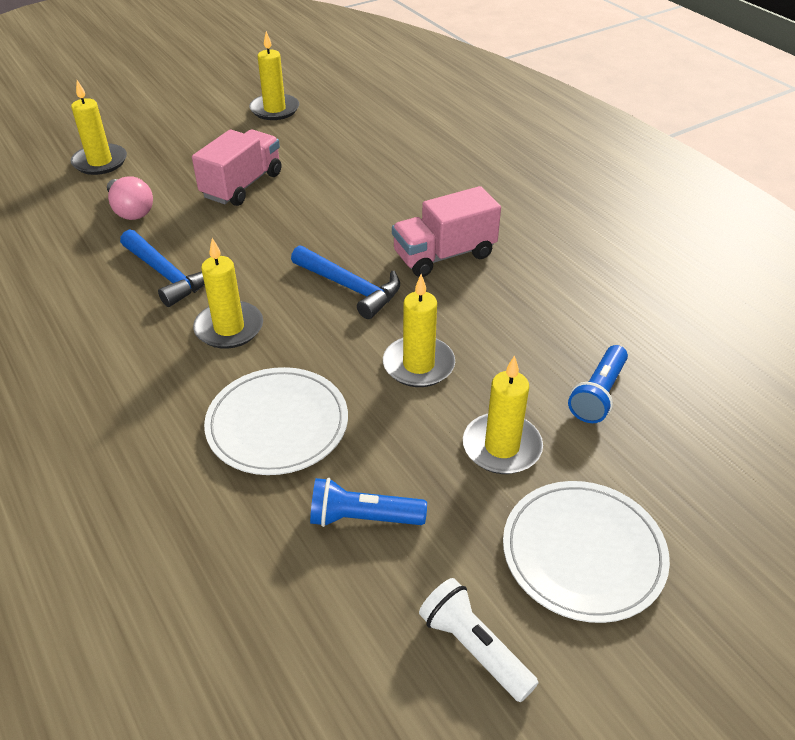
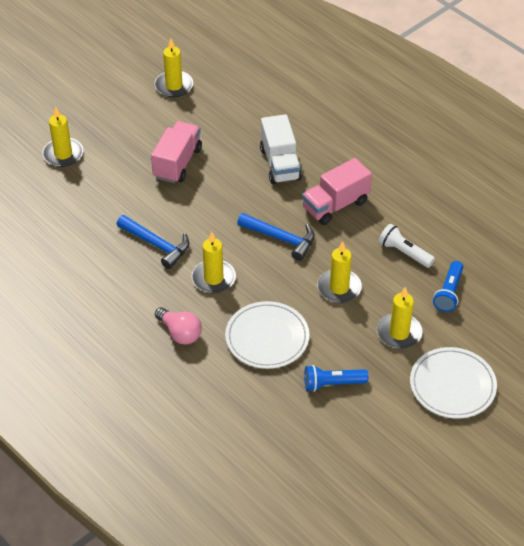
camera: 10 degrees left, 5 degrees up
(131, 211) = (107, 195): pink light bulb -> pink light bulb (180, 333)
(380, 200) = (280, 164): none -> white truck
(473, 648) = (405, 439): white flashlight -> white flashlight (404, 253)

